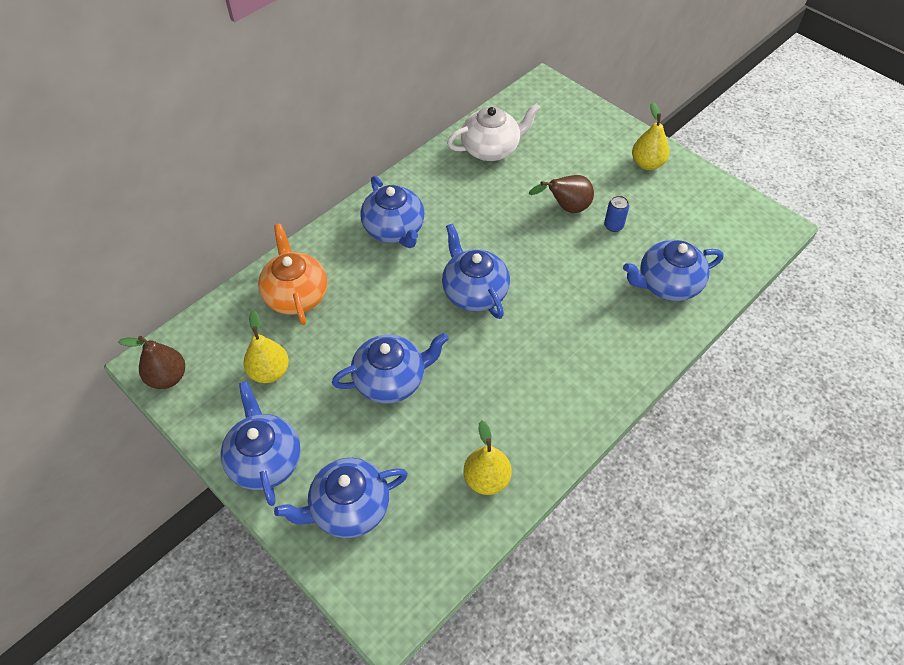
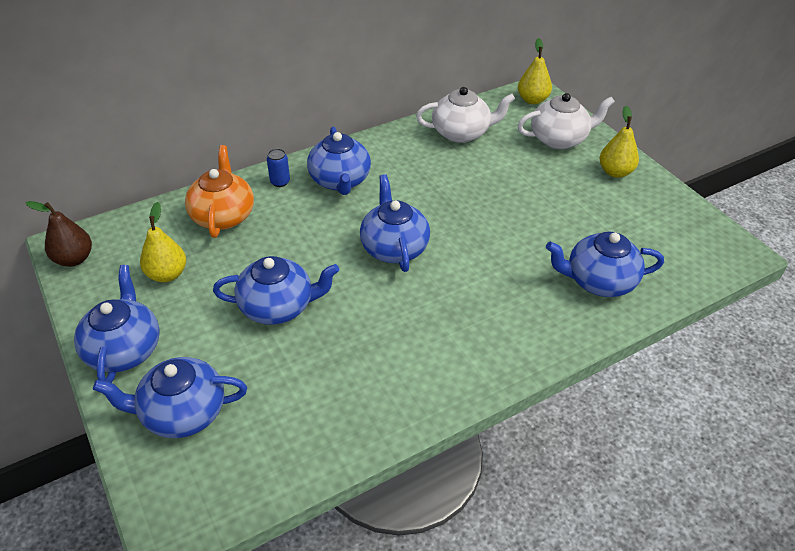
camera: 15 degrees right, 10 degrees down
(486, 479) = (333, 420): yellow pear -> yellow pear (532, 100)
(566, 208) = (517, 194): brown pear -> none
(585, 137) = (559, 139): none -> white teapot
(613, 226) = (560, 218): blue can -> blue can (280, 182)

